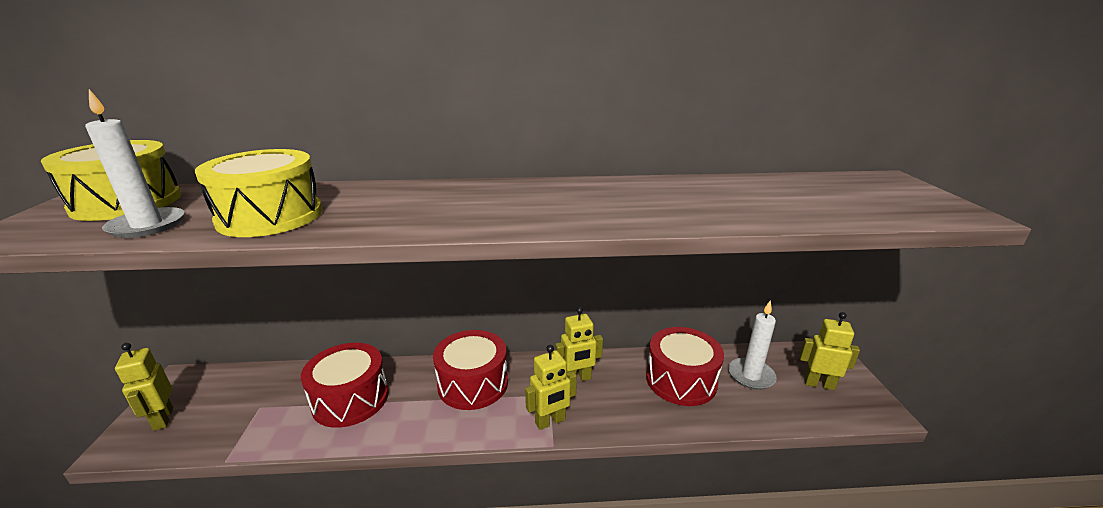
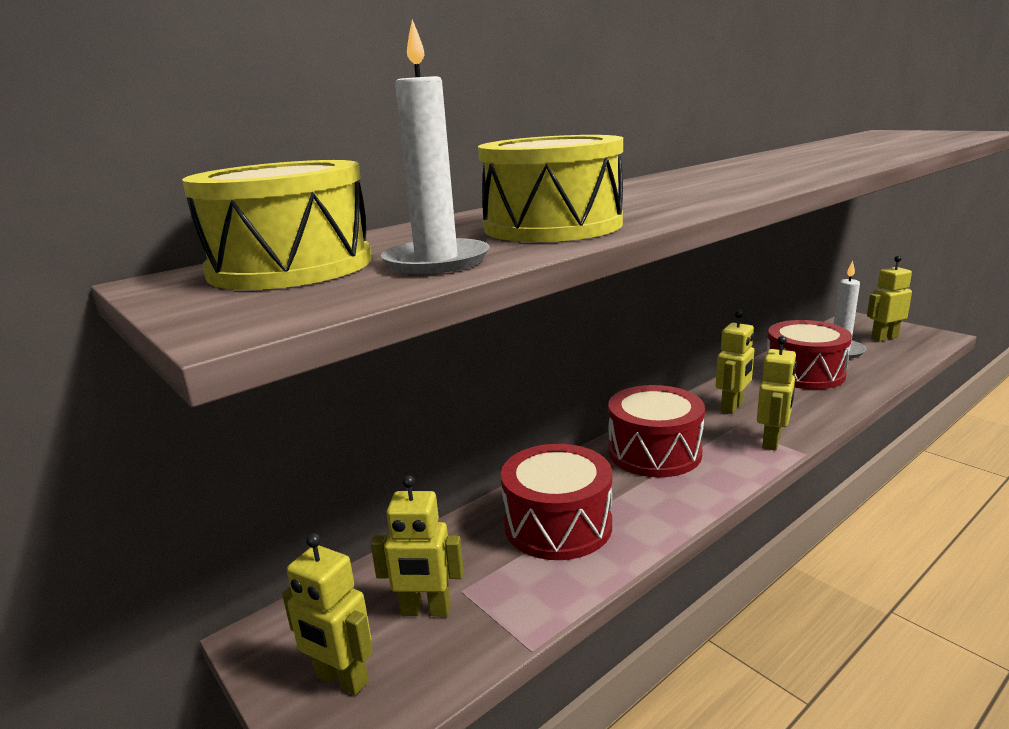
camera: 35 degrees left, 5 degrees down
(233, 407) = (425, 610): none -> yellow robot

